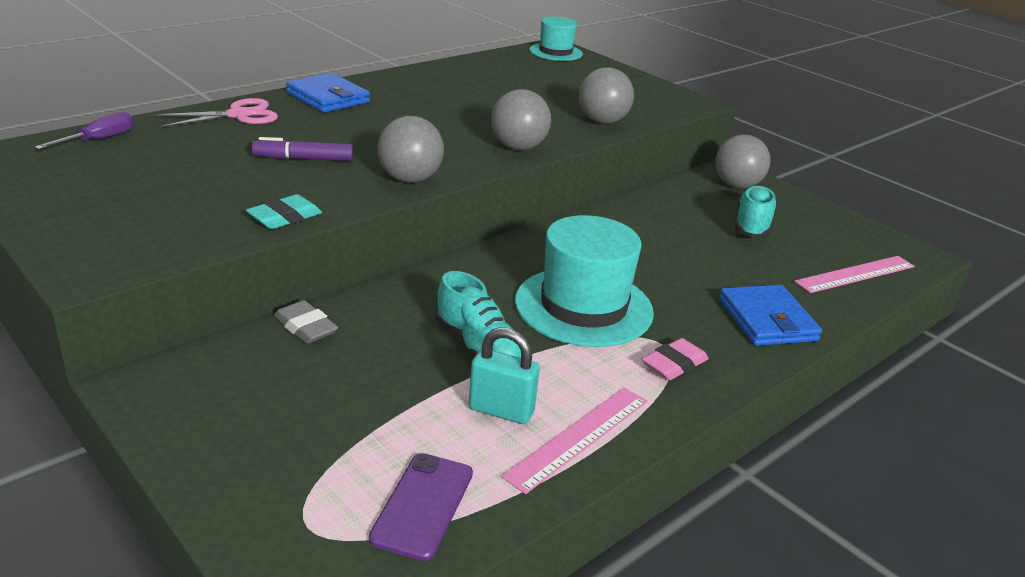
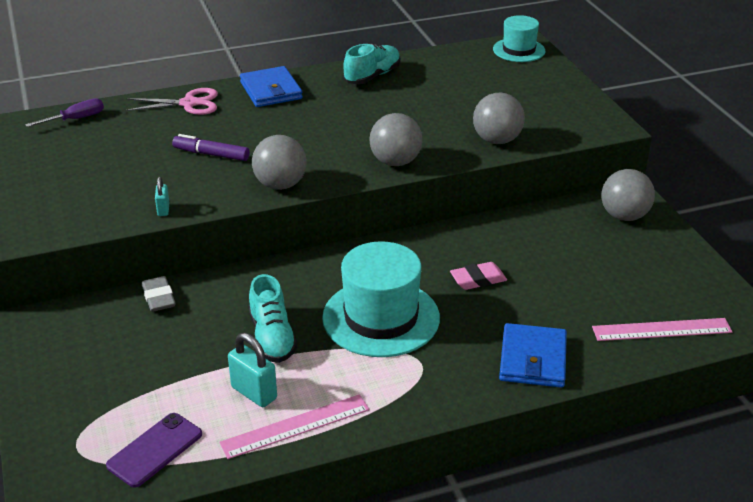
camera: 25 degrees right, 5 degrees up
(285, 217) = (163, 209): turquoise eraser -> turquoise padlock
(674, 364) = (416, 383): pink eraser -> pink eraser (478, 280)
(752, 225) = (602, 262): turquoise shoe -> turquoise shoe (372, 76)

